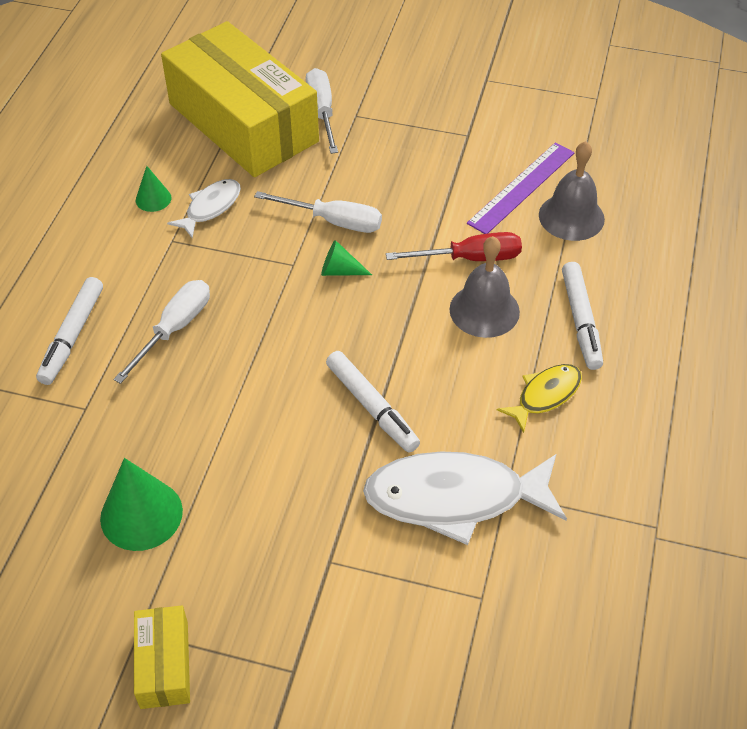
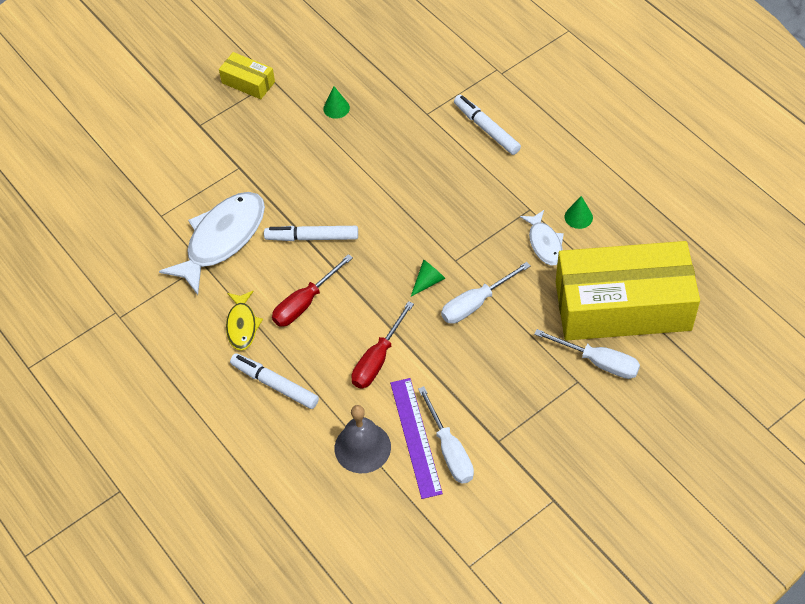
camera: 130 degrees right, 5 degrees up
(141, 514) = (336, 108): green cone -> green cone, size x0.54
(174, 329) = (451, 176): white screwdriver -> white screwdriver (449, 450)
(463, 357) = (305, 303): none -> red screwdriver
(484, 310) = (329, 338): grey bell -> none

